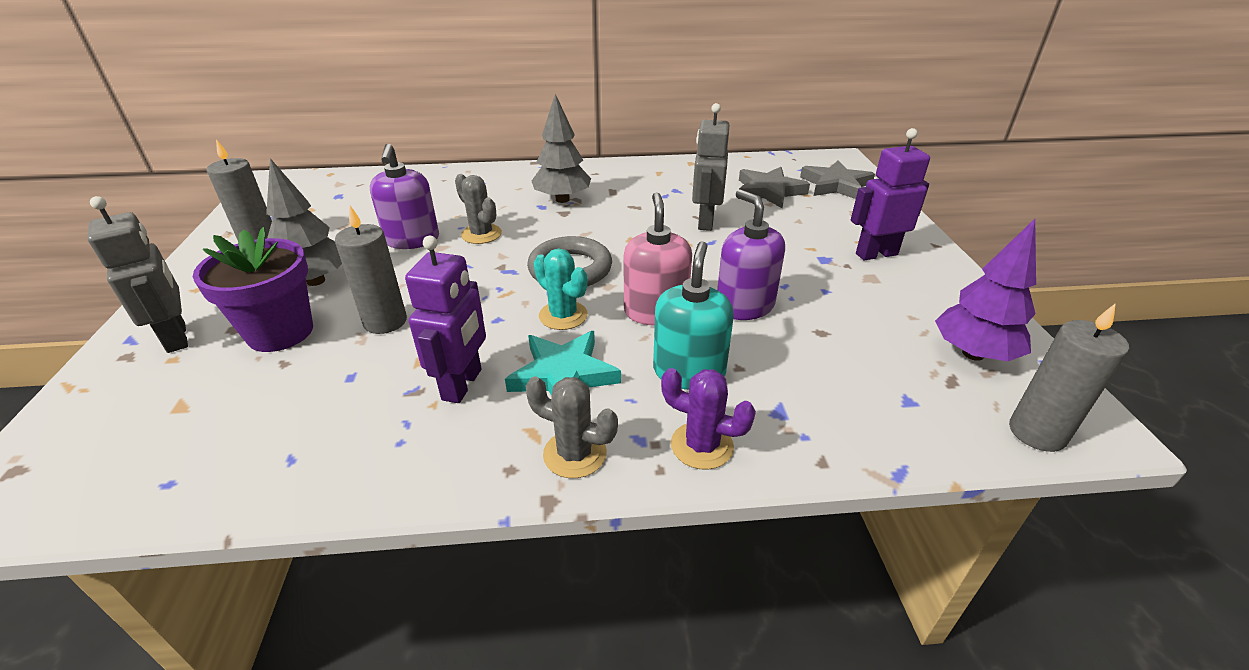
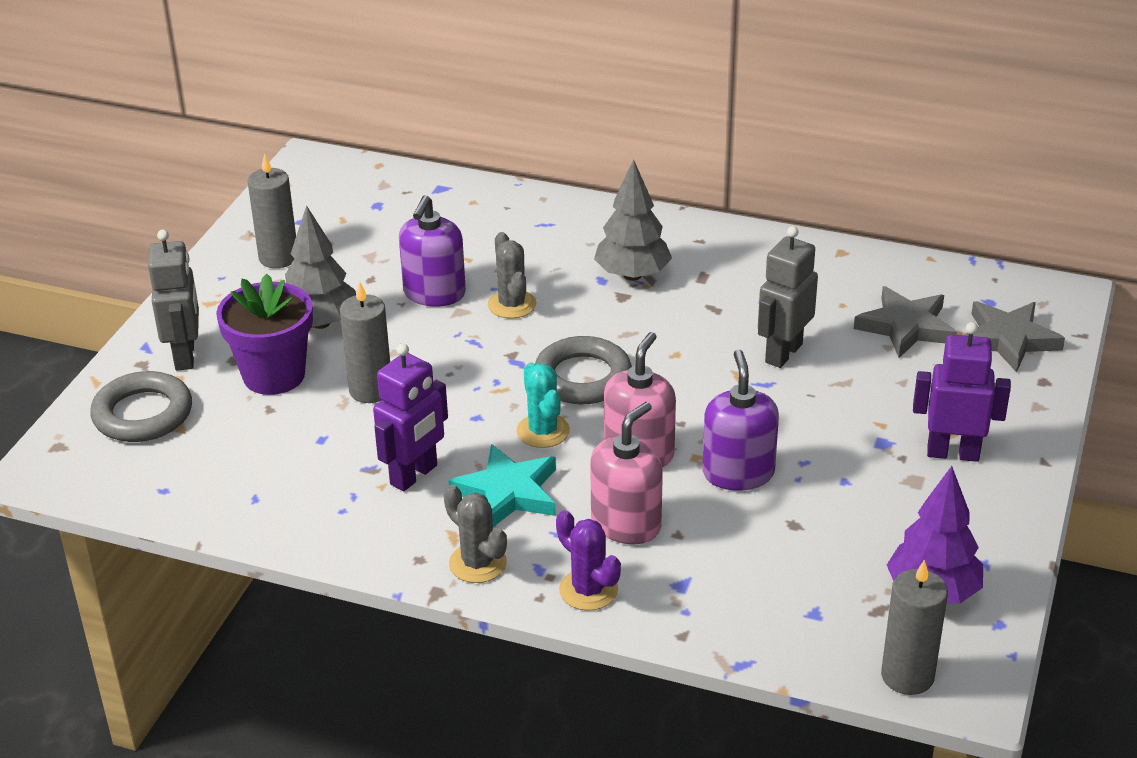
camera: 25 degrees right, 0 degrees up
(131, 405) = (143, 414): none -> grey ring
(689, 372) = (626, 524): turquoise soap dispenser -> pink soap dispenser

